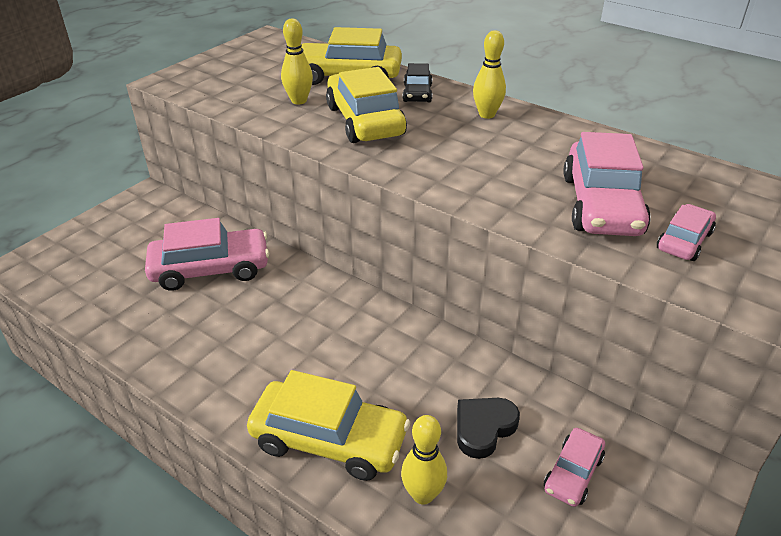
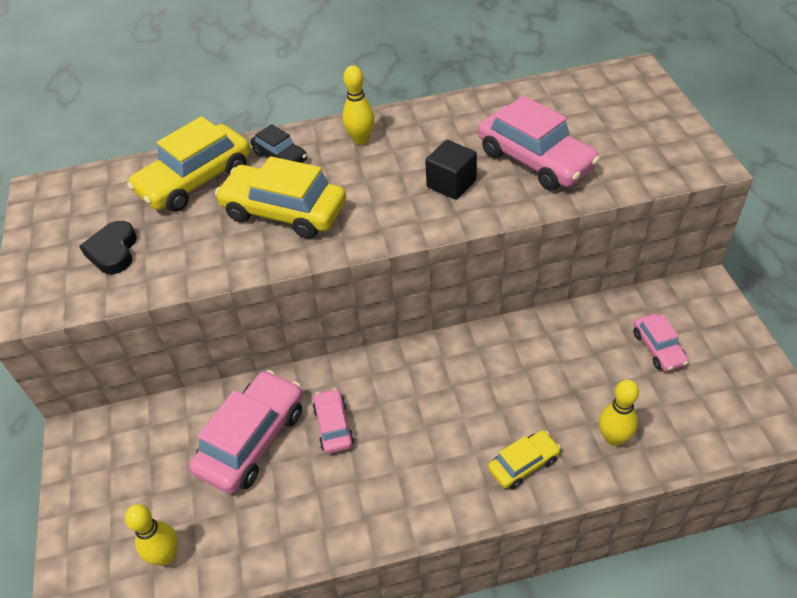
camera: 45 degrees left, 10 degrees up
(299, 101) = (197, 234): yellow bowling pin -> yellow bowling pin (166, 555)
(329, 440) = (523, 464): yellow car -> yellow car, size x0.54
(483, 428) = (587, 368): black heart -> black heart (113, 251)
(503, 176) = (451, 184): none -> black cube
(684, 241) = (608, 151): pink car -> pink car (333, 426)

